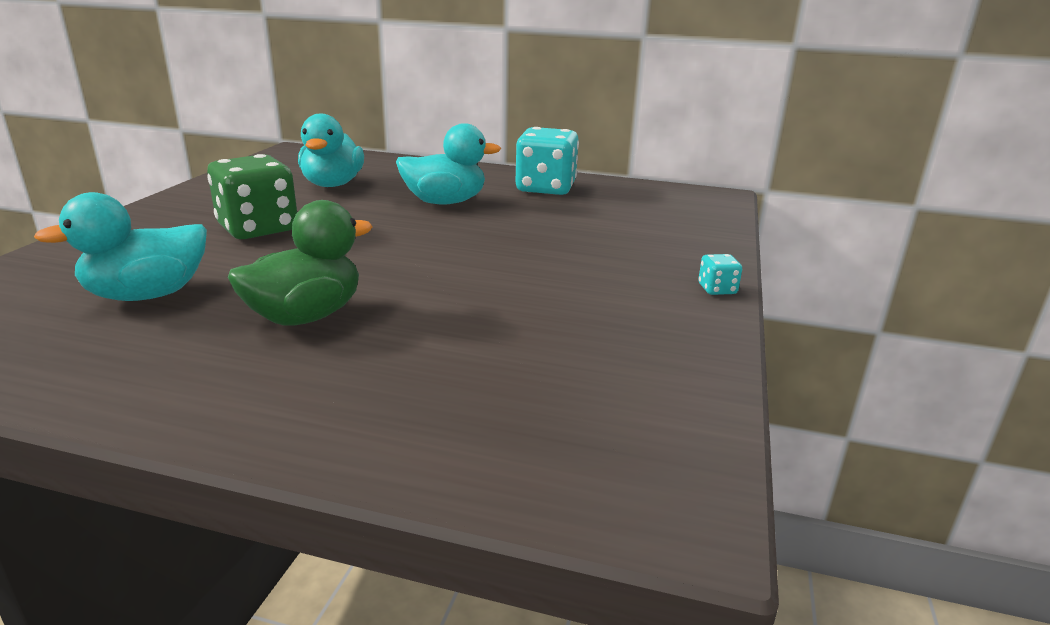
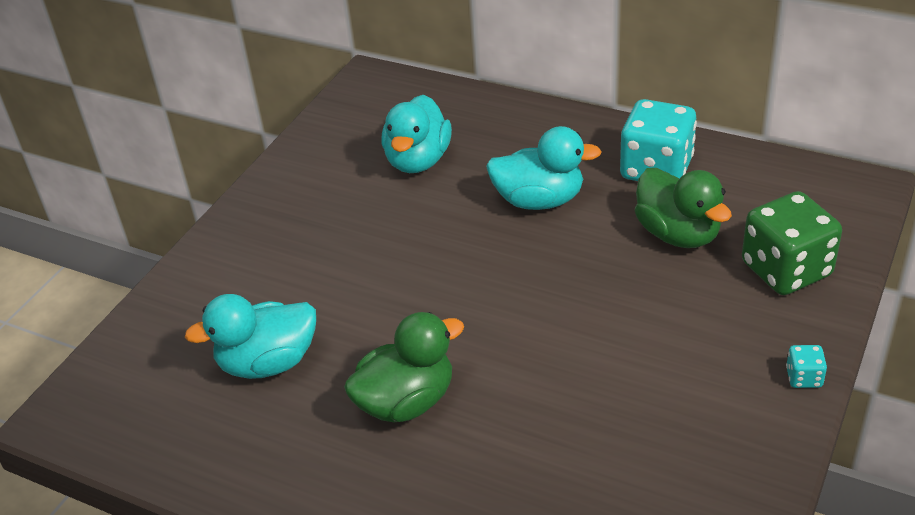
camera: 15 degrees right, 15 degrees up
(258, 229) = (349, 252): green dice -> green dice (786, 270)
(573, 217) = (678, 234): none -> green duck

